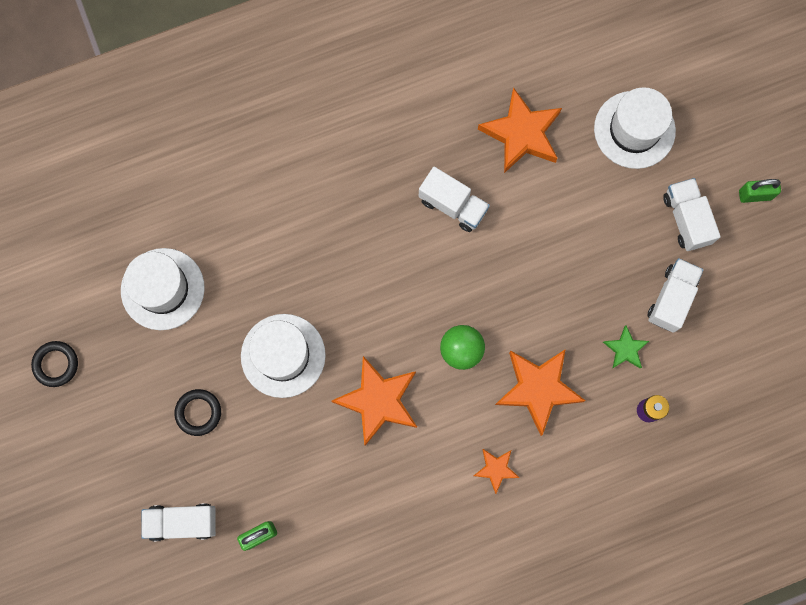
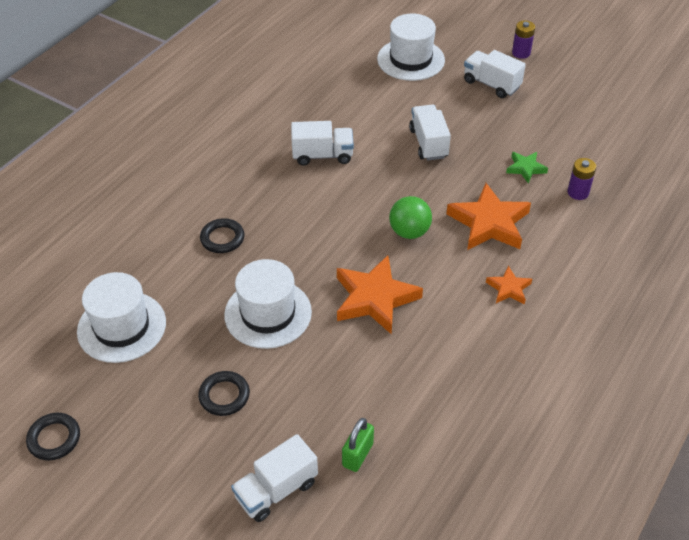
camera: 35 degrees left, 30 degrees down
(299, 247) = (222, 238): none -> black ring
(521, 134) = (336, 96): orange star -> none
(671, 298) = (526, 127): white truck -> white truck (428, 143)
(755, 195) = (521, 53): green padlock -> purple battery

